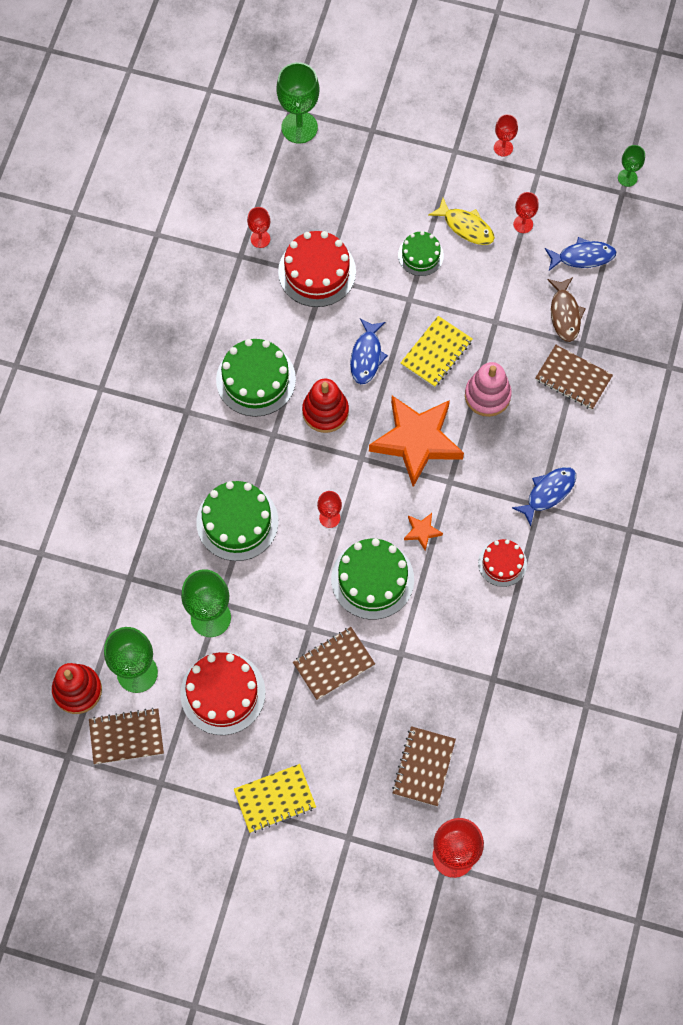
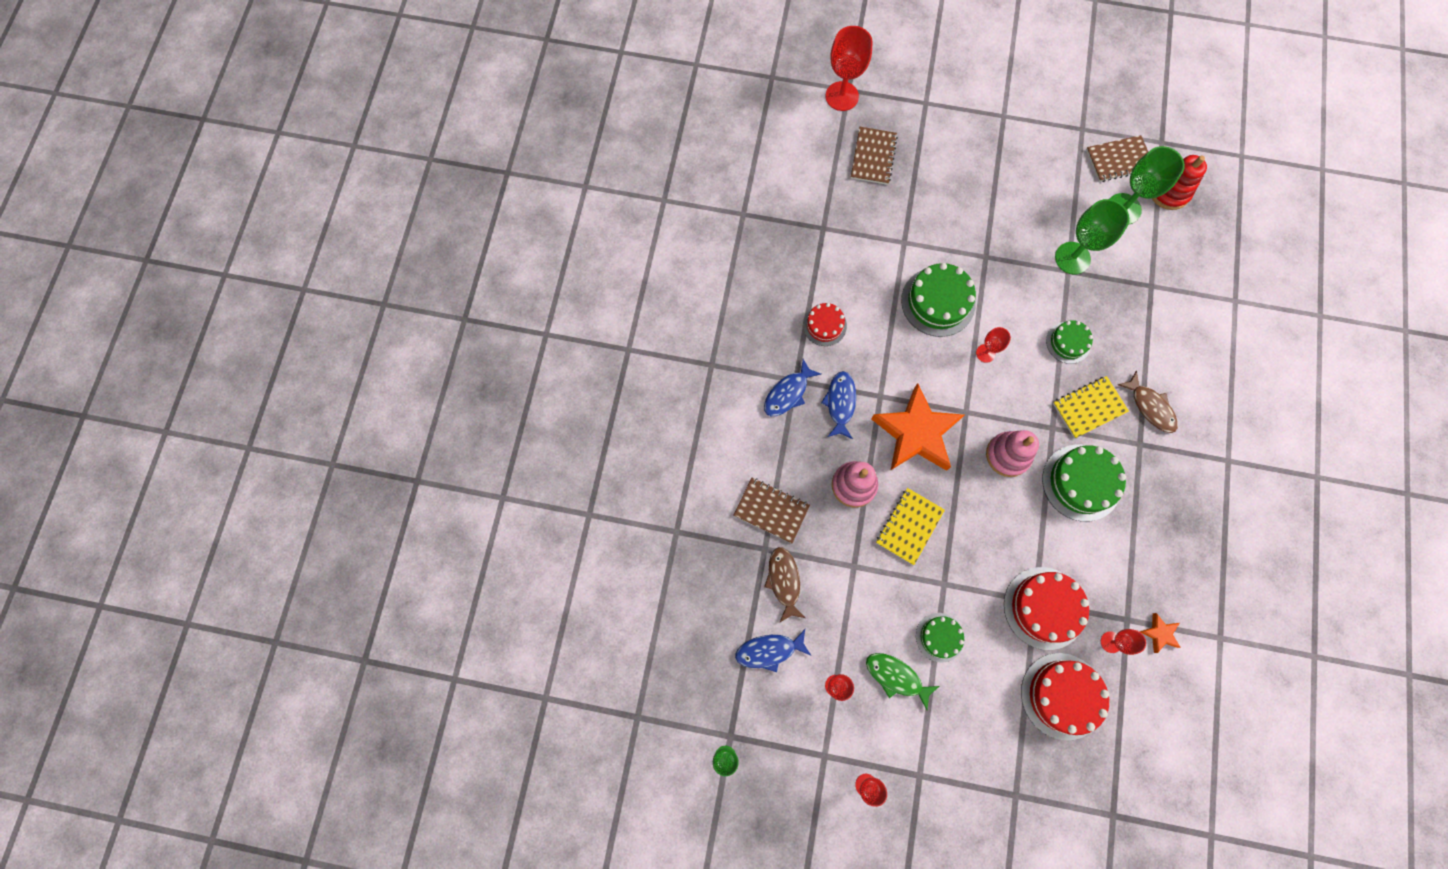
camera: 175 degrees right, 5 degrees up
(166, 447) = (1150, 407): none -> brown fish
(223, 693) = (1048, 199): red cake -> red cake (1062, 696)
(237, 522) = (1068, 342): green cake -> green cake, size x0.59
(275, 799) = (988, 124): yellow notebook -> yellow notebook (1089, 407)
(299, 127) = (1098, 792): green goblet -> none
(325, 411) = (1008, 455): red stacking toy -> pink stacking toy
(333, 664) = (960, 229): brown notebook -> none
(366, 356) = (977, 517): blue fish -> blue fish (840, 403)
(422, 532) = (900, 347): orange star -> orange star (1159, 633)
(466, 226) = (896, 677): yellow fish -> green fish

